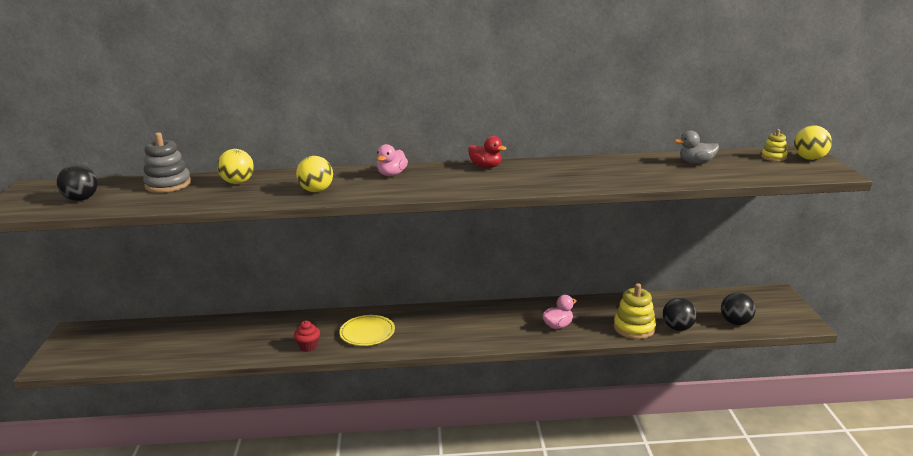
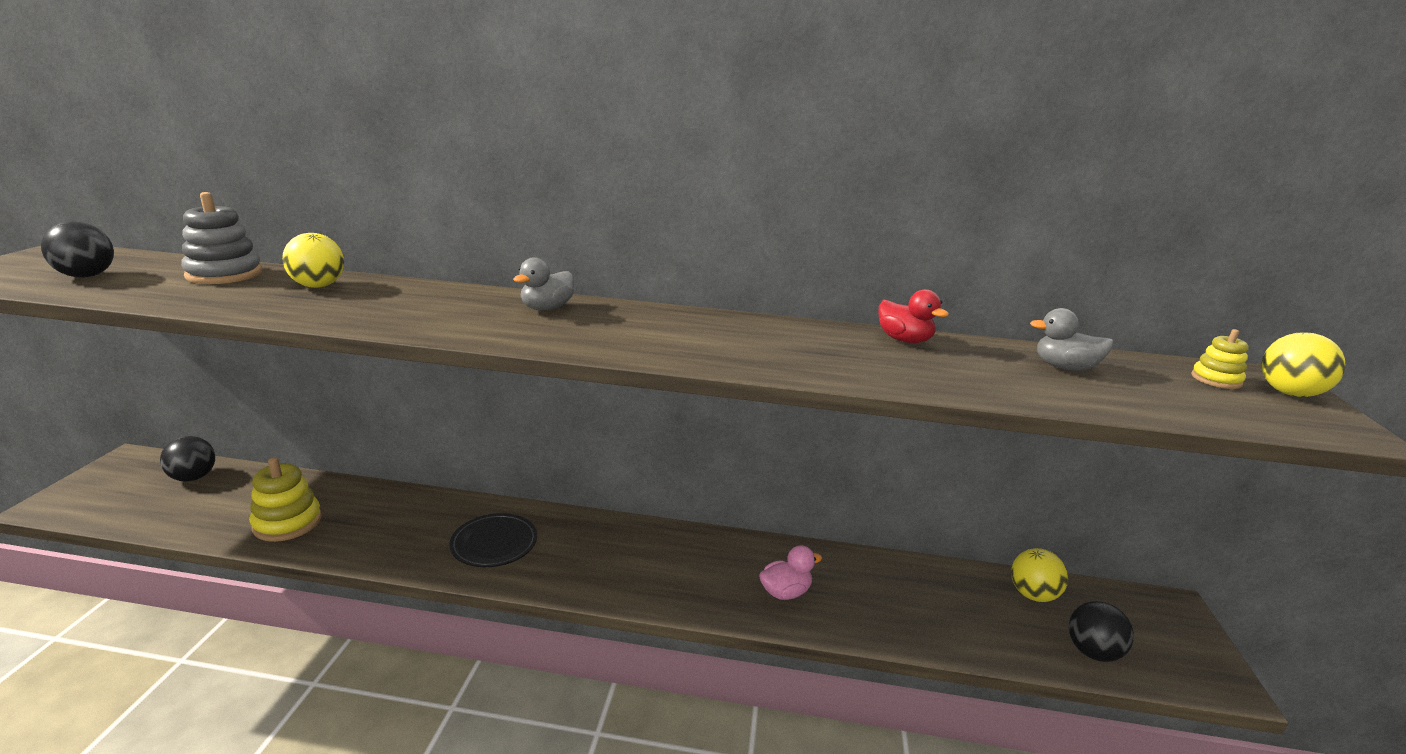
camera: 10 degrees right, 0 degrees up
(308, 346) = (398, 549): red cupcake -> none
(316, 190) = (410, 315): yellow ball -> yellow ball (1032, 595)
(367, 333) = (494, 543): yellow plate -> black plate
(392, 174) = (547, 308): pink duck -> grey duck
(486, 167) = (700, 319): red duck -> red duck (904, 340)
(634, 328) = (910, 624): yellow stacking toy -> yellow stacking toy (287, 523)
(677, 328) = (985, 641): black ball -> black ball (193, 477)

